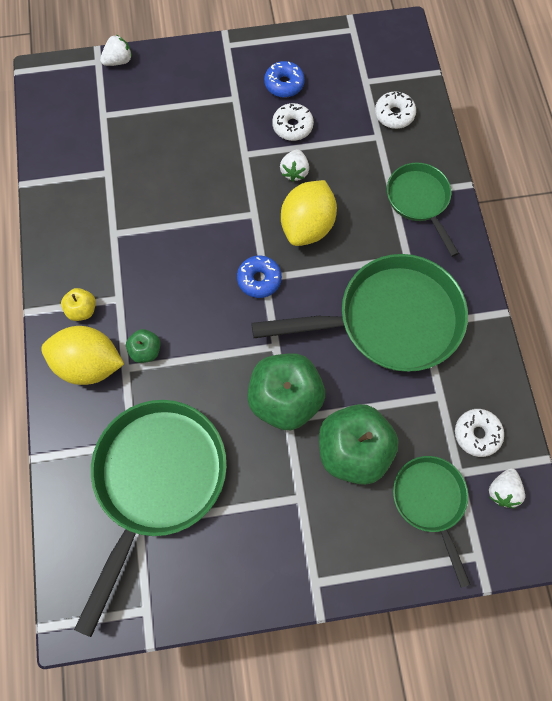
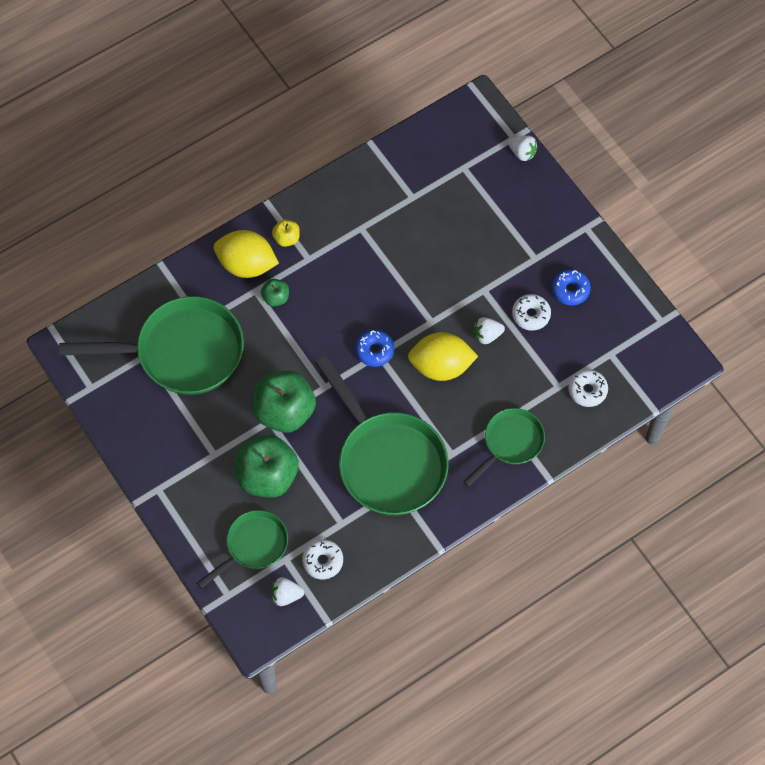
camera: 65 degrees right, 5 degrees down
(89, 364) = (246, 264): yellow lemon -> yellow lemon turned 60 degrees counterclockwise

